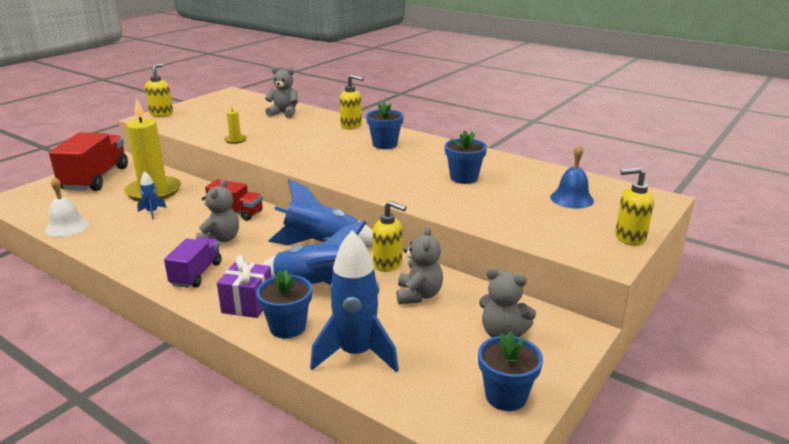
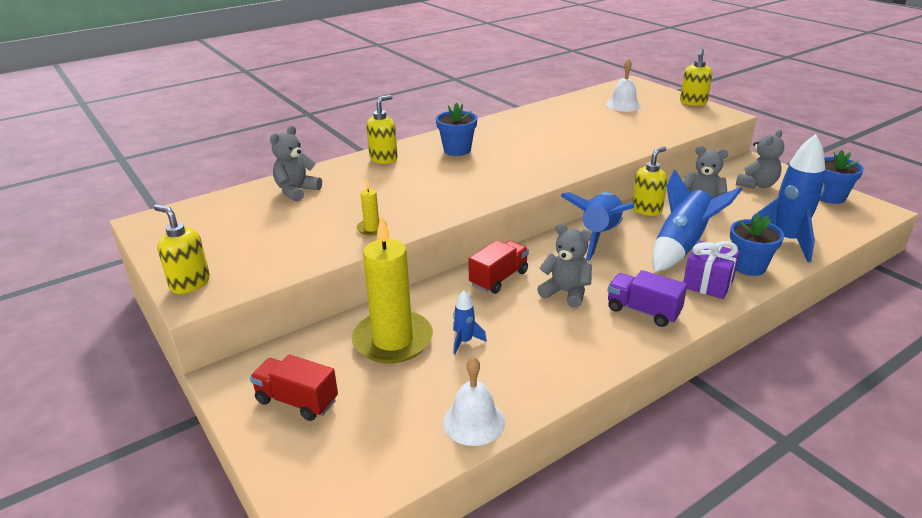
camera: 70 degrees left, 5 degrees up
(95, 179) = (297, 401): red truck -> red truck, size x0.59
(464, 178) = (564, 131): blue flower pot -> none
(571, 199) = (623, 105): blue bell -> white bell

